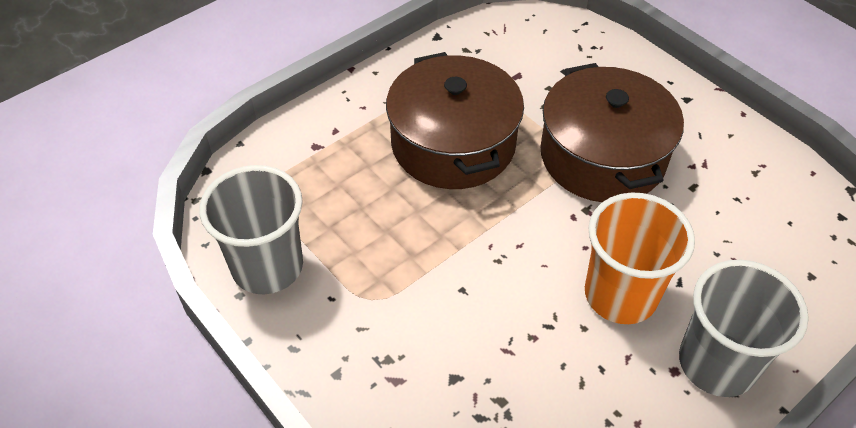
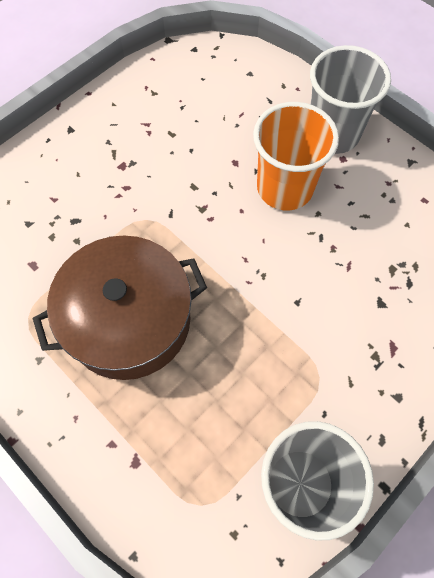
camera: 95 degrees left, 15 degrees up
(602, 156) = (140, 195): brown pot -> none

